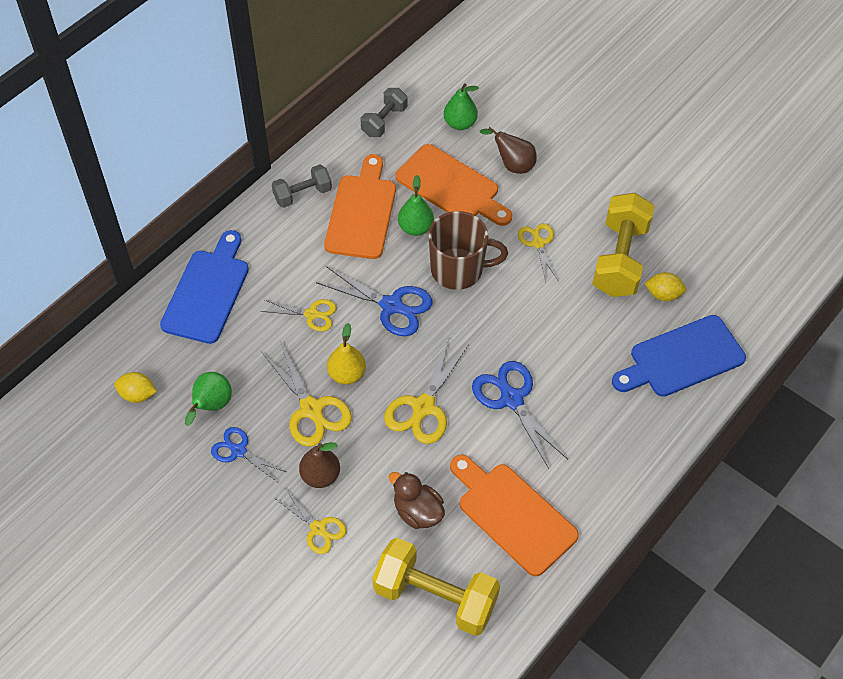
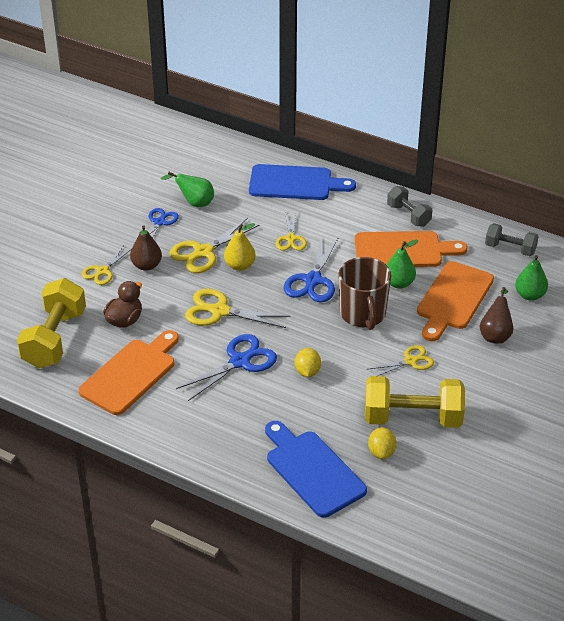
camera: 80 degrees right, 15 degrees down
(137, 395) = (195, 168): yellow lemon -> yellow lemon (307, 371)

